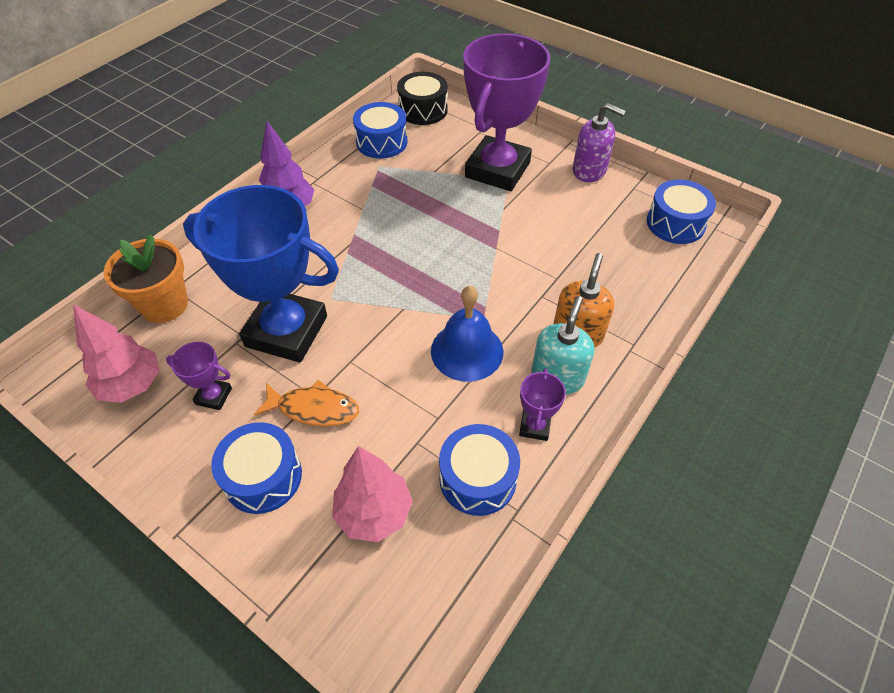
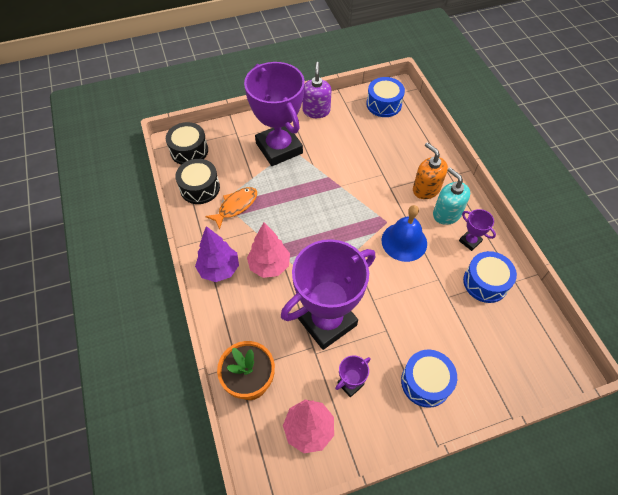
camera: 55 degrees left, 5 degrees up
(286, 331) = (326, 321): blue trophy -> purple trophy
(313, 409) = (395, 334): orange fish -> orange fish (235, 206)
(374, 513) = (479, 339): pink tree -> pink tree (269, 265)
(381, 142) = (200, 188): blue drum -> black drum
(589, 171) = (316, 111): purple soap dispenser -> purple soap dispenser turned 60 degrees counterclockwise

